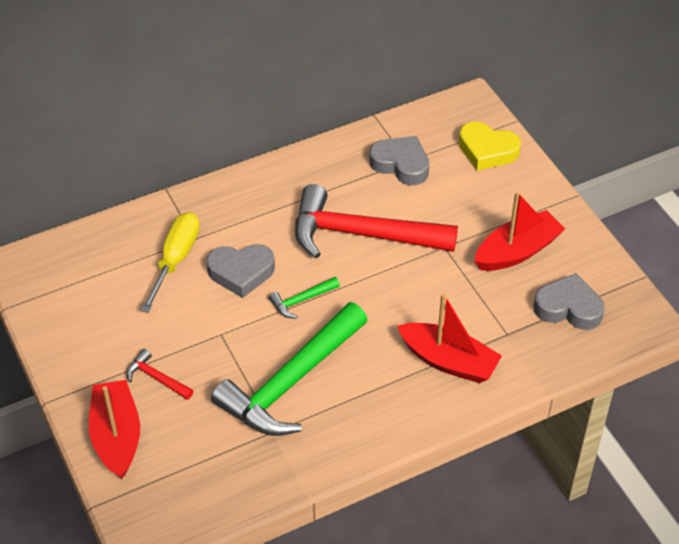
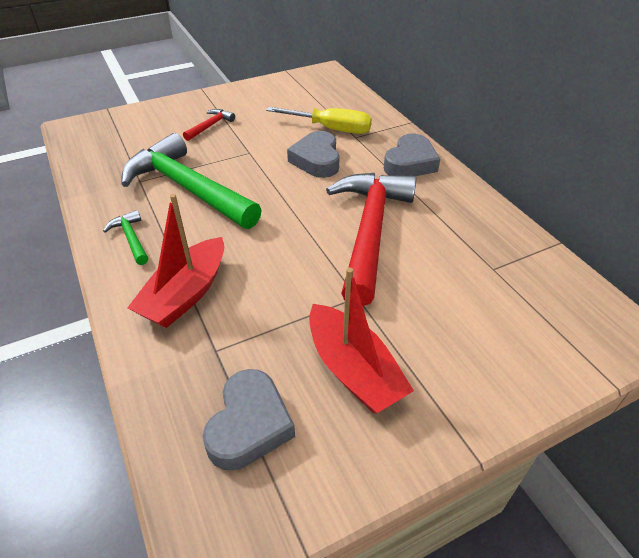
camera: 90 degrees right, 5 degrees down
(117, 436) = (162, 113): red boat -> none
(301, 300) = (282, 193): green hammer -> green hammer (131, 238)
(401, 164) = (485, 262): grey heart -> grey heart (410, 163)
(487, 150) = (538, 347): yellow heart -> none

